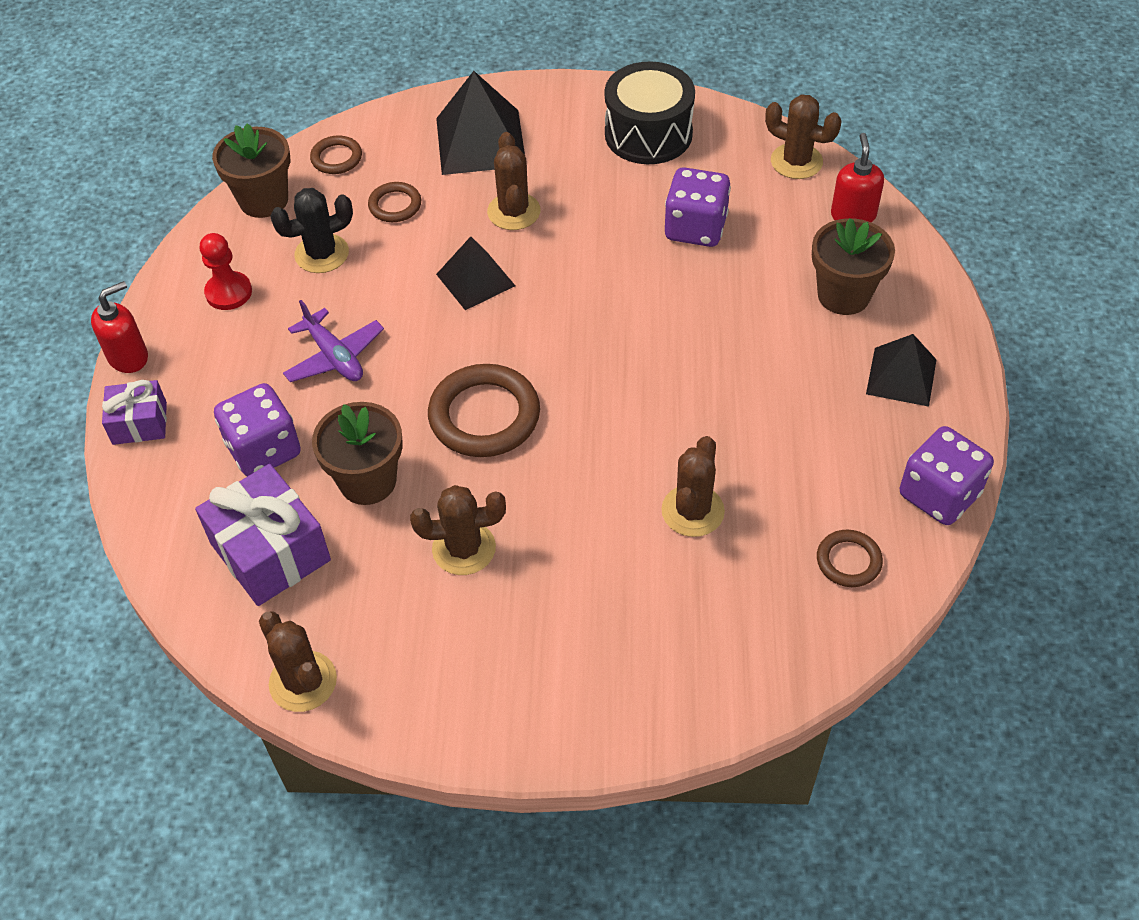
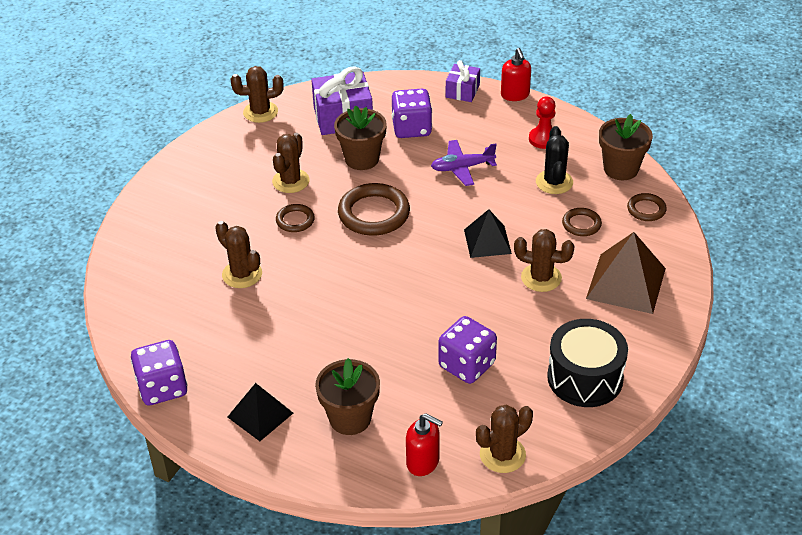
camera: 115 degrees right, 10 degrees down
(480, 142) = (626, 283): black pyramid -> brown pyramid
(848, 561) = (156, 325): brown ring -> brown ring (295, 220)

